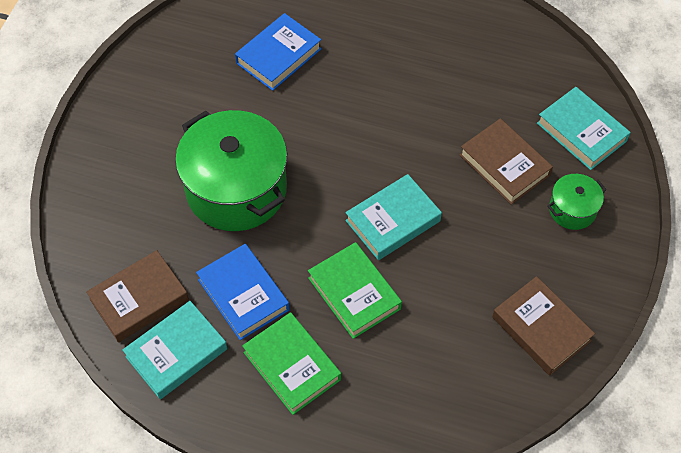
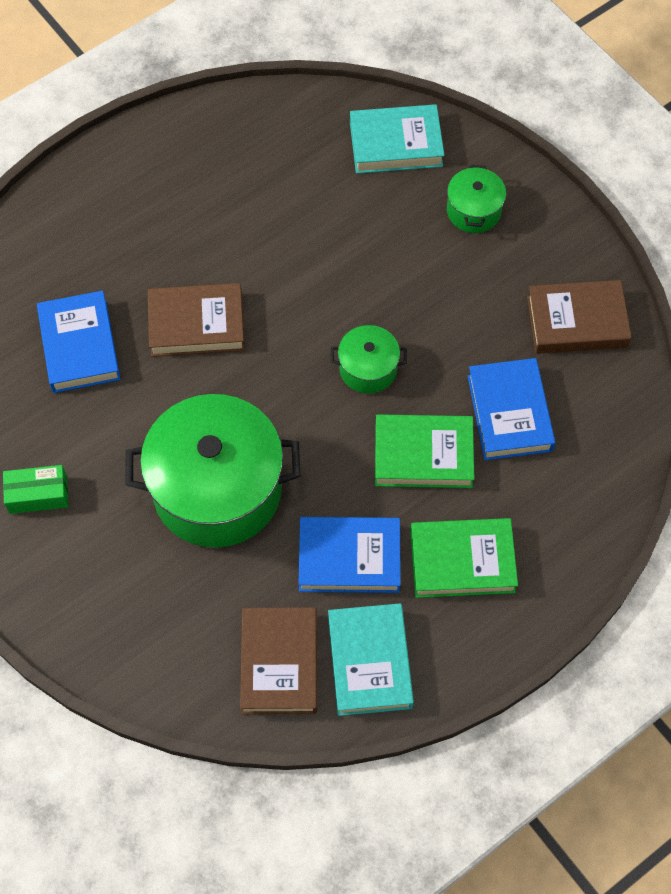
camera: 55 degrees left, 5 degrees up
(162, 99) = (38, 495): none -> green box
(393, 221) = (368, 369): turquoise book -> green pot
(430, 328) = (509, 413): none -> blue book
(504, 165) = (381, 232): brown book -> brown book (196, 324)

